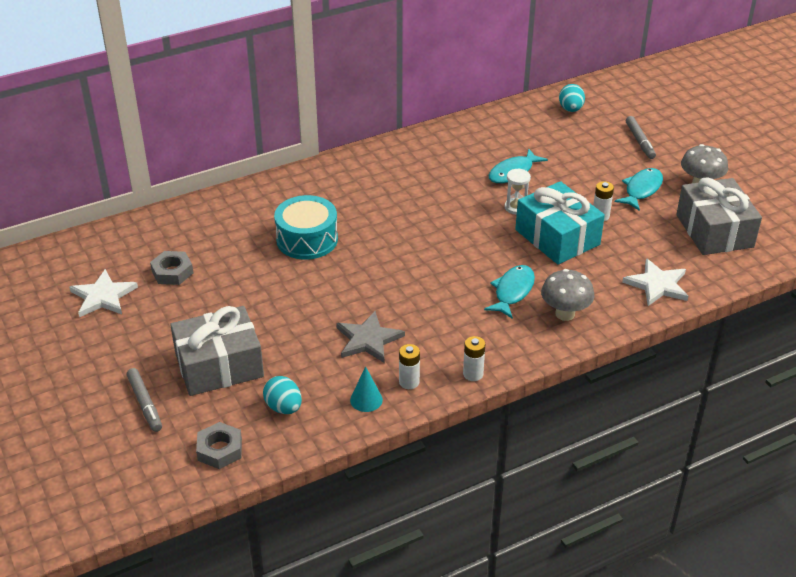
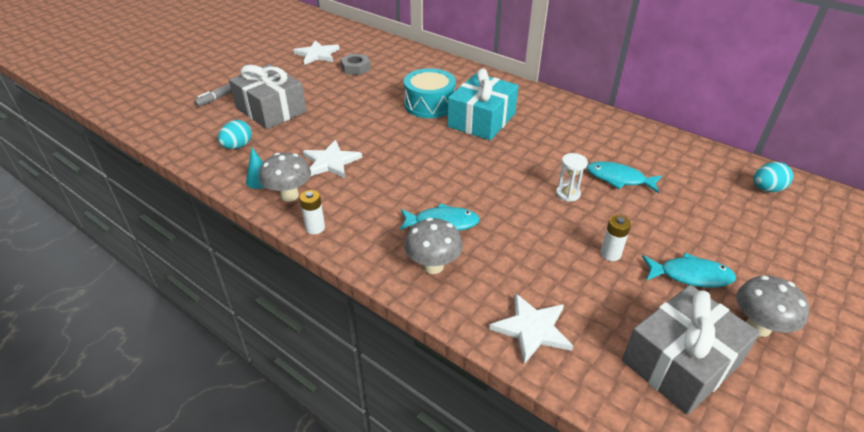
camera: 65 degrees right, 0 degrees up
(220, 450) = (187, 133): grey nut -> none
(368, 339) = (330, 162): grey star -> white star
(409, 382) = (289, 195): white battery -> grey mushroom
(557, 237) = (547, 231): turquoise gift -> turquoise gift (481, 120)
(640, 141) = (778, 253): grey marker -> none

